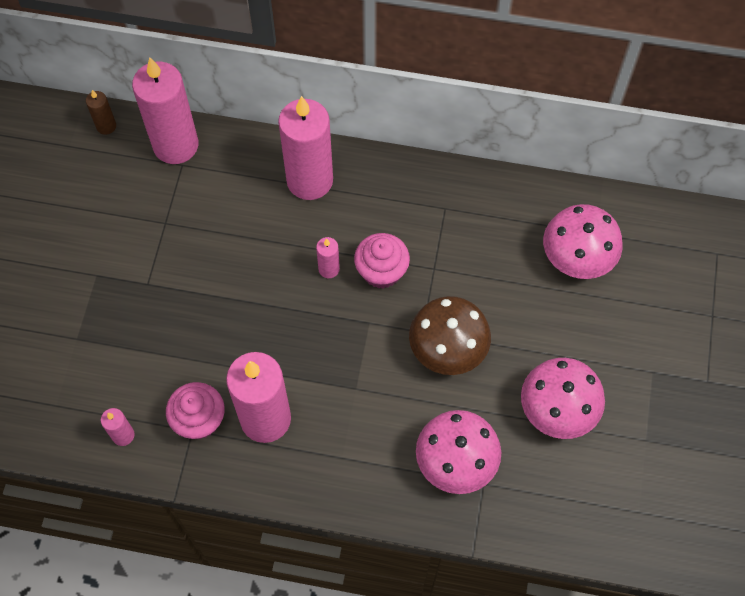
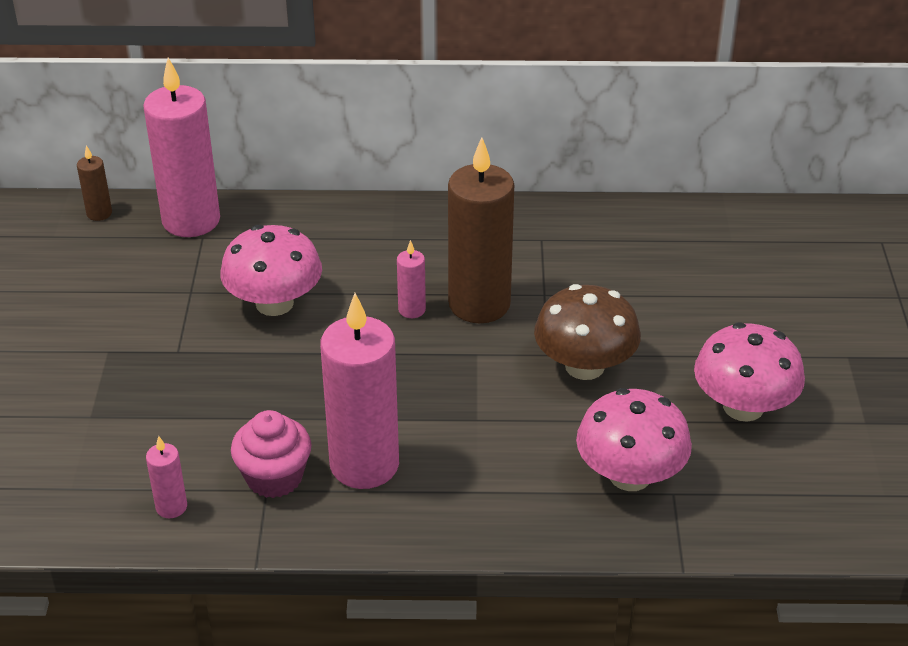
camera: 10 degrees left, 25 degrees down
(309, 180) = (367, 233): pink candle -> none
(381, 271) = (479, 304): pink cupcake -> brown candle
(577, 257) = (716, 264): pink mushroom -> pink mushroom (274, 303)

